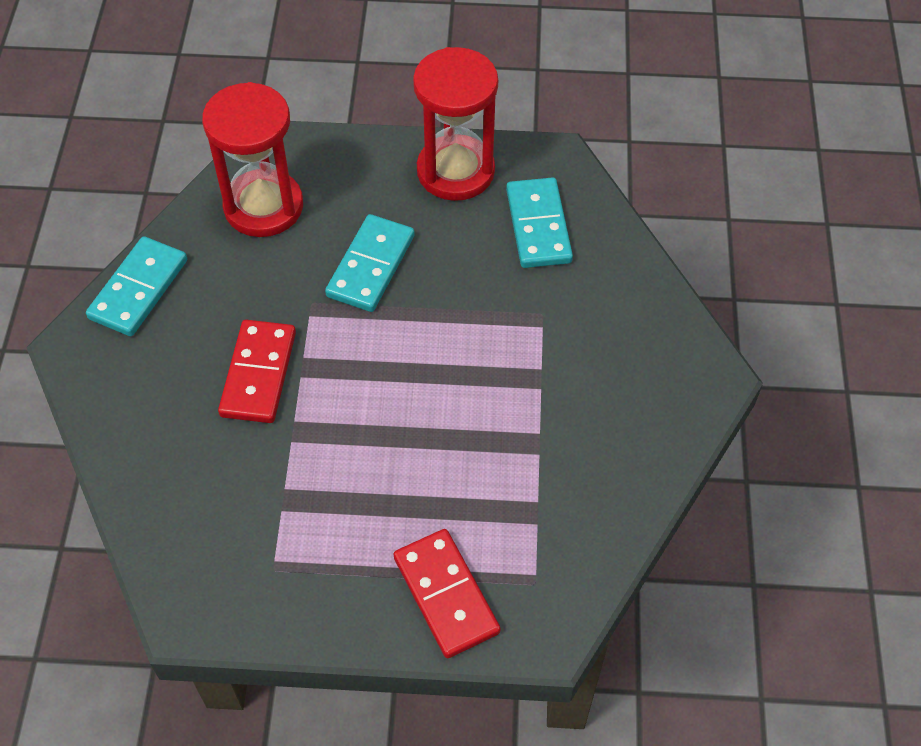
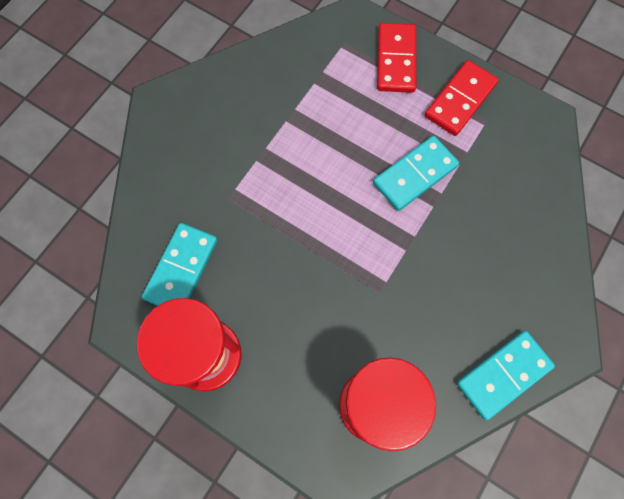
camera: 150 degrees left, 15 degrees up
(259, 374) = (442, 253): red domino -> red domino (460, 100)
(370, 266) = (321, 300): turquoise domino -> turquoise domino (415, 175)

